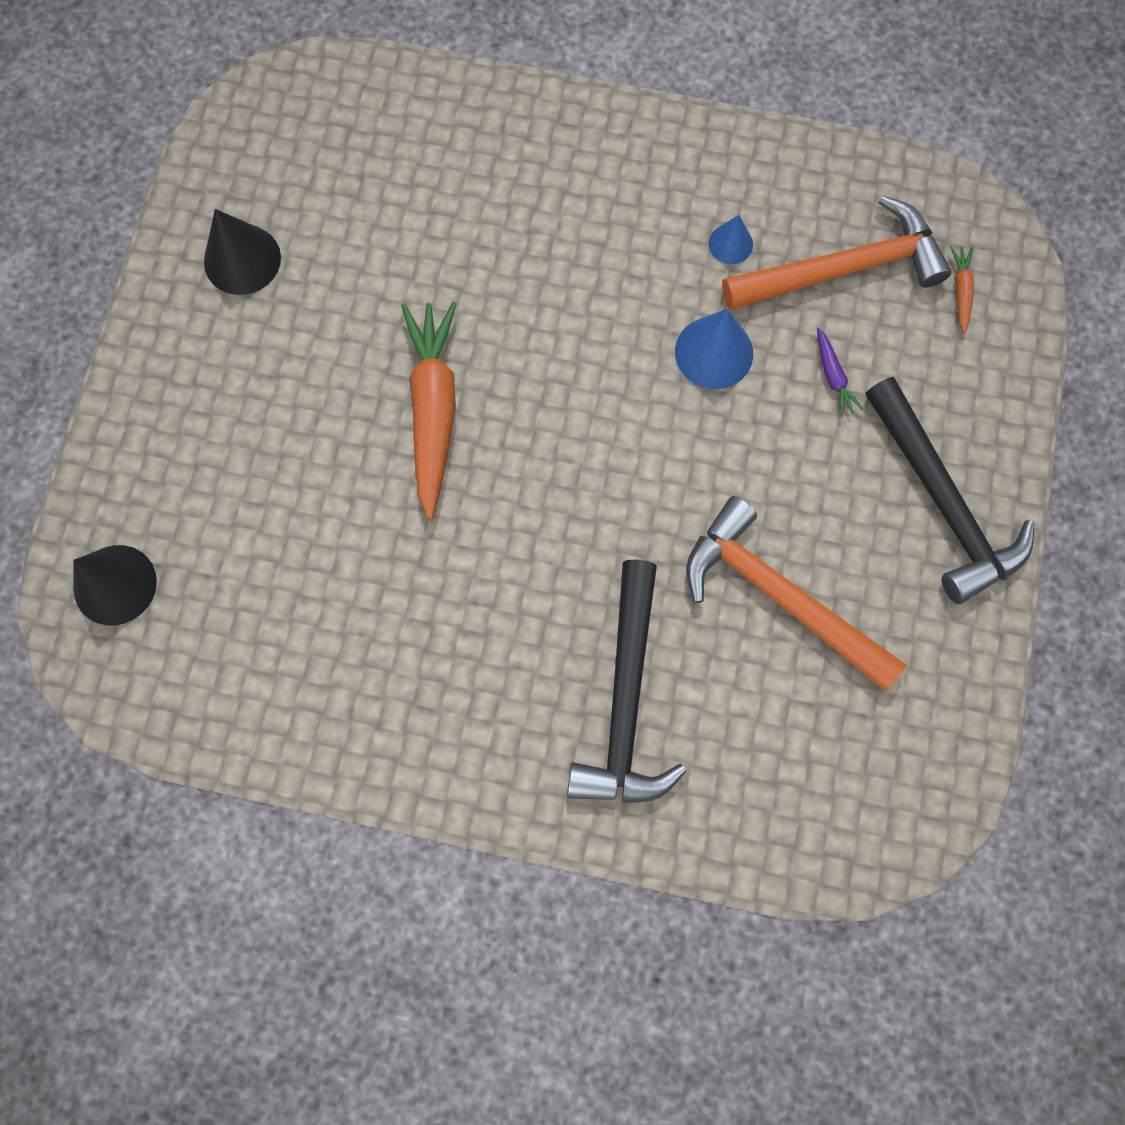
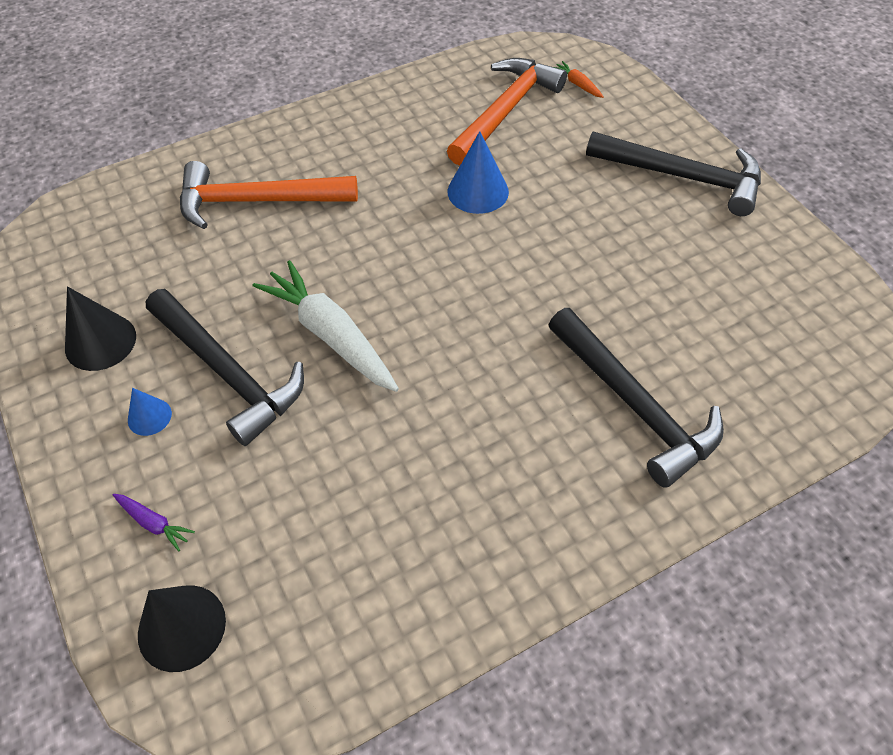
camera: 40 degrees left, 20 degrees down
(318, 379) = (228, 373): none -> black hammer
(433, 410) = (330, 335): orange carrot -> white carrot
(730, 244) = (429, 137): blue cone -> blue cone (149, 416)
(779, 596) = (655, 281): orange hammer -> orange hammer (257, 201)
(833, 376) = (557, 160): purple carrot -> purple carrot (154, 523)

